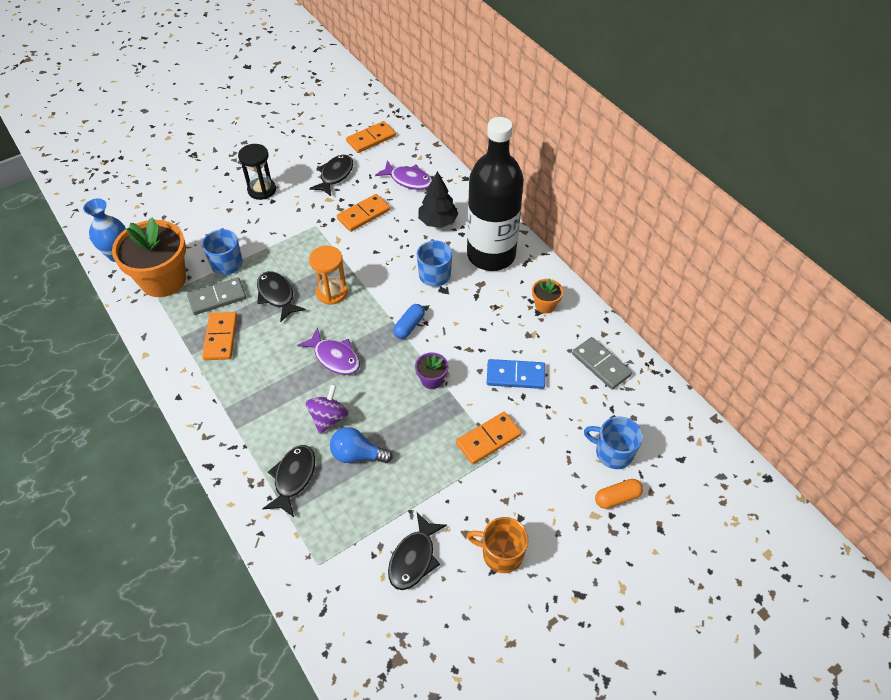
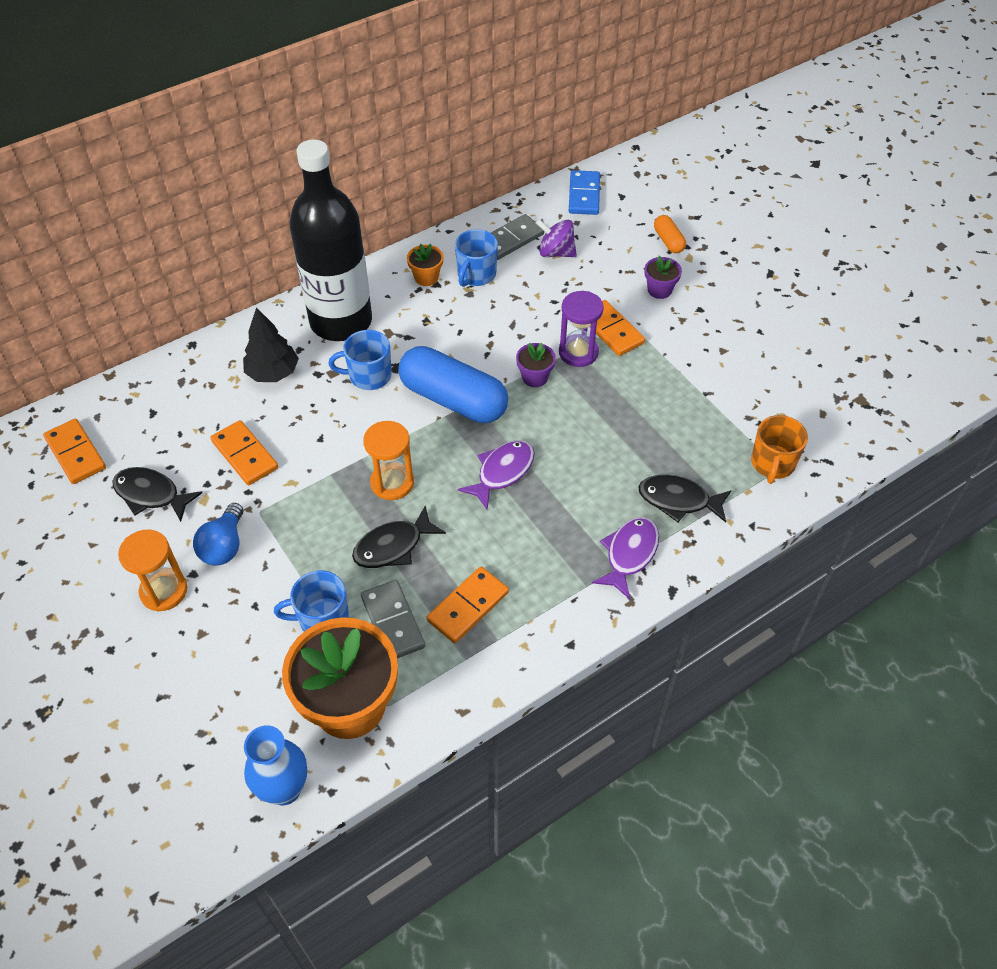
camera: 90 degrees left, 0 degrees up
(221, 337) = (468, 606): orange domino -> orange domino turned 45 degrees counterclockwise
(262, 190) = (164, 591): black hourglass -> orange hourglass
(328, 418) = (594, 472): purple spinning top -> purple spinning top (556, 252)
(357, 454) = (641, 442): blue light bulb -> blue light bulb (224, 546)
(408, 180) = (182, 406): purple fish -> purple fish (629, 554)
(409, 326) = (453, 399): blue capsule -> blue capsule, size x2.18
(414, 558) = (757, 389): black fish -> none
(460, 412) = (578, 352): none -> purple hourglass
(501, 553) = (740, 324): orange mug -> orange mug (772, 464)
(515, 375) = (527, 306): blue domino -> blue domino (584, 195)
(544, 483) = (659, 290): none -> purple flower pot
(613, 452) = (619, 240): blue mug -> blue mug (476, 275)

